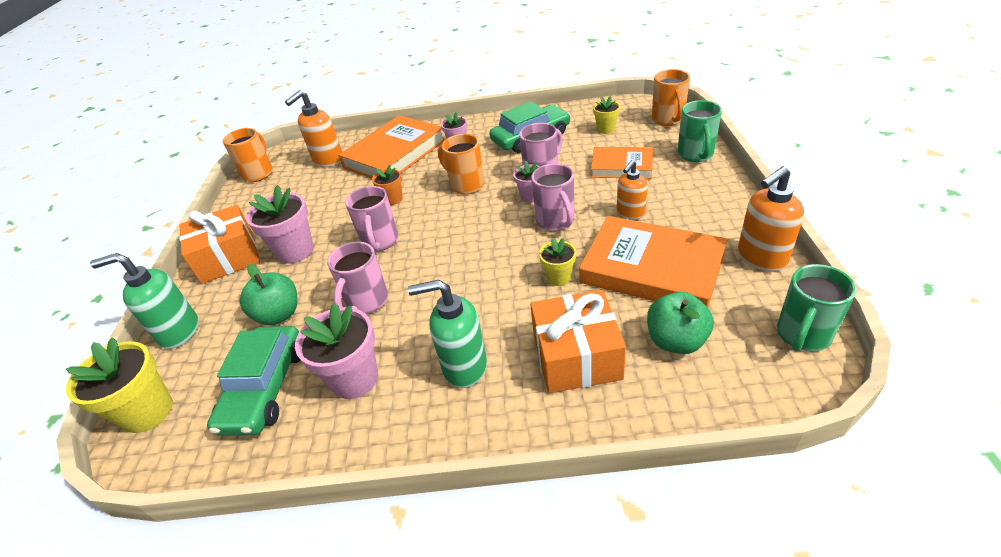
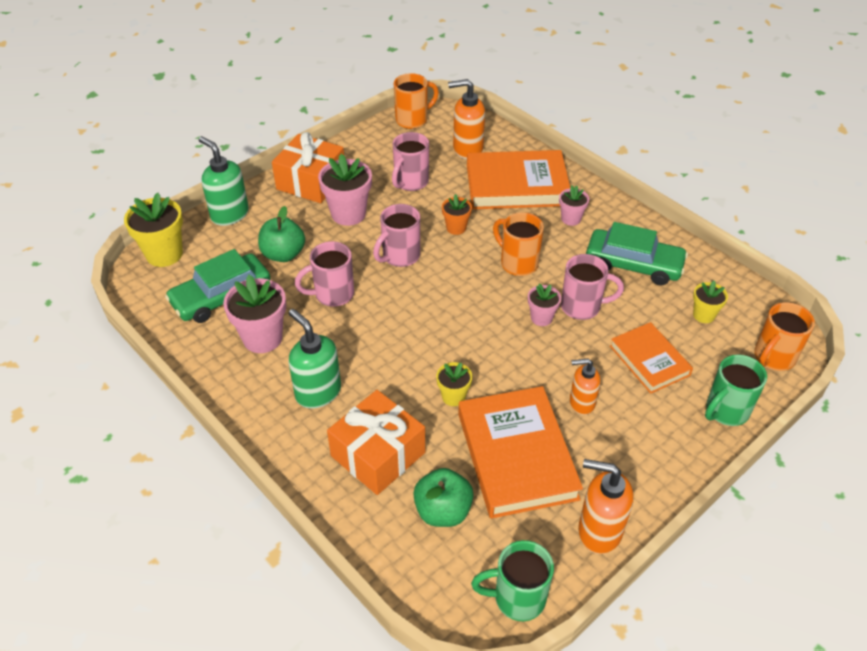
camera: 45 degrees right, 5 degrees up
(466, 185) = (518, 263): orange mug -> orange mug turned 45 degrees counterclockwise
(555, 221) = (523, 355): pink mug -> pink mug (410, 182)

